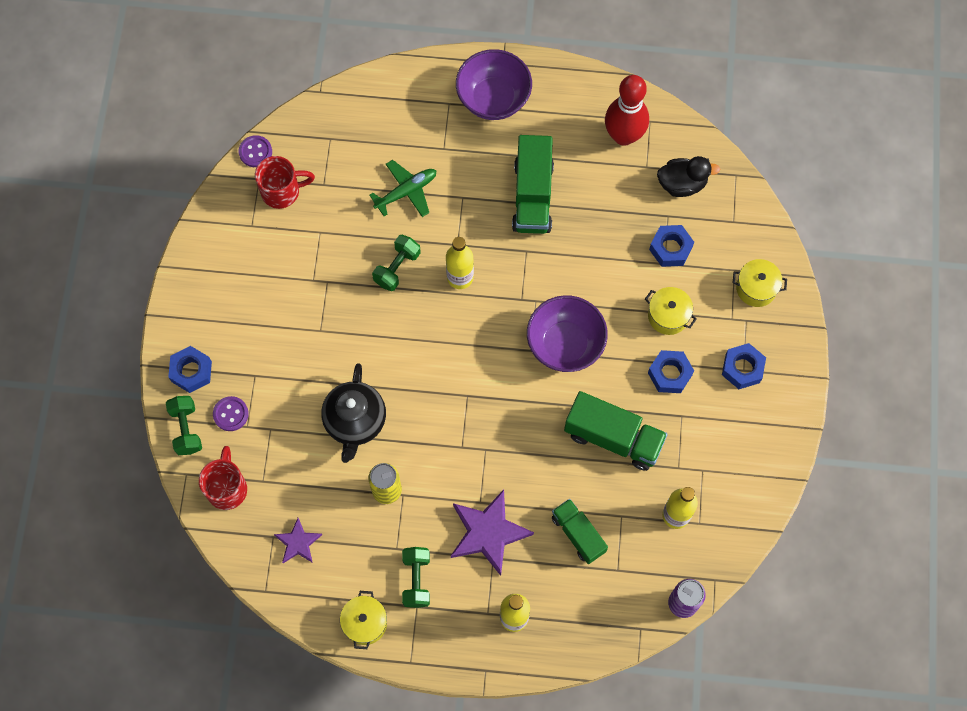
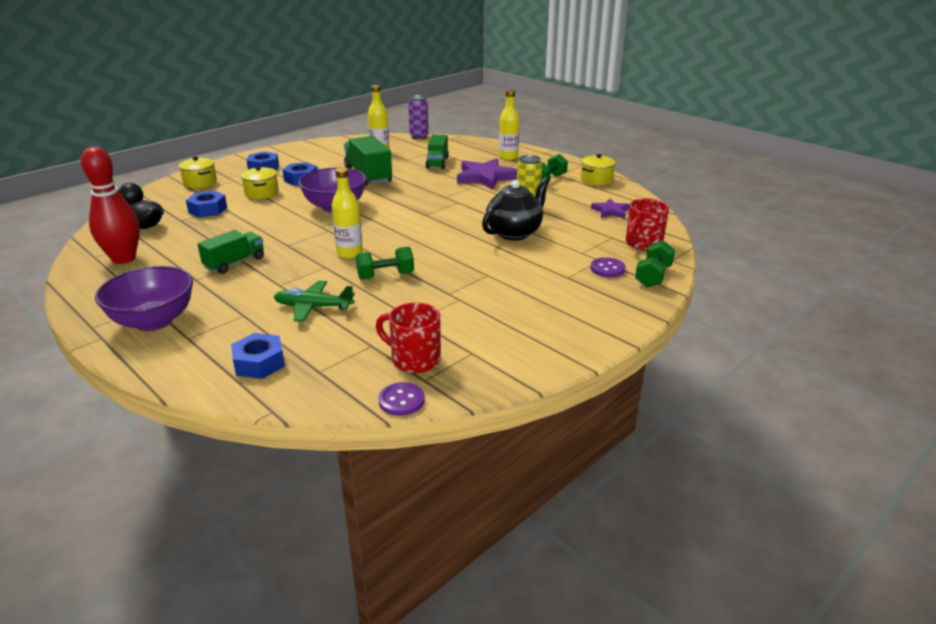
camera: 140 degrees left, 40 degrees down
(191, 372) = (622, 299): blue nut -> blue nut (259, 363)
(532, 196) = (235, 263): green truck -> green truck, size x0.64

